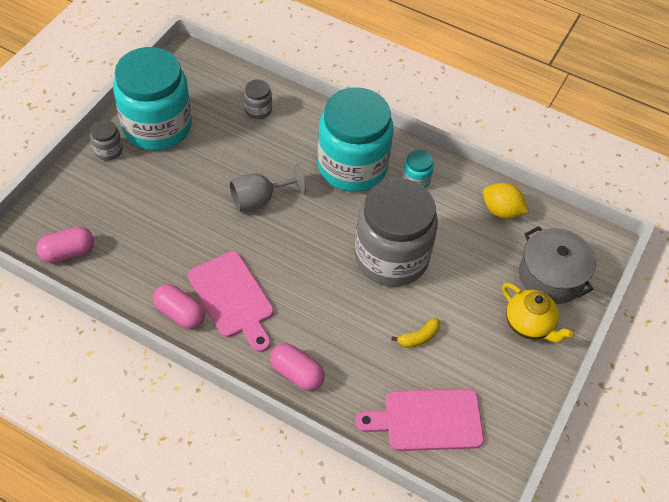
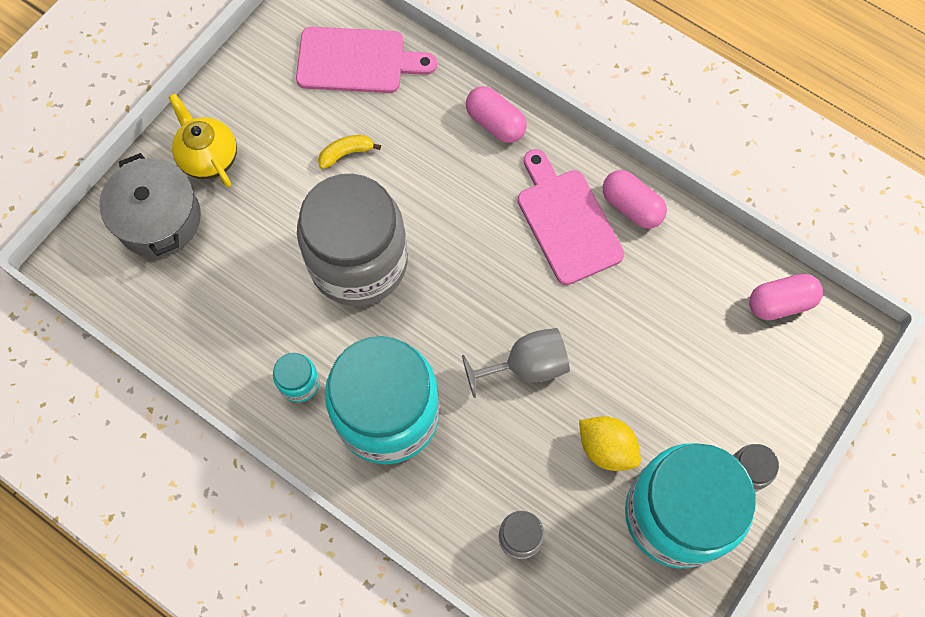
camera: 170 degrees left, 15 degrees up
(501, 211) = (191, 321): yellow lemon -> yellow lemon (606, 448)

